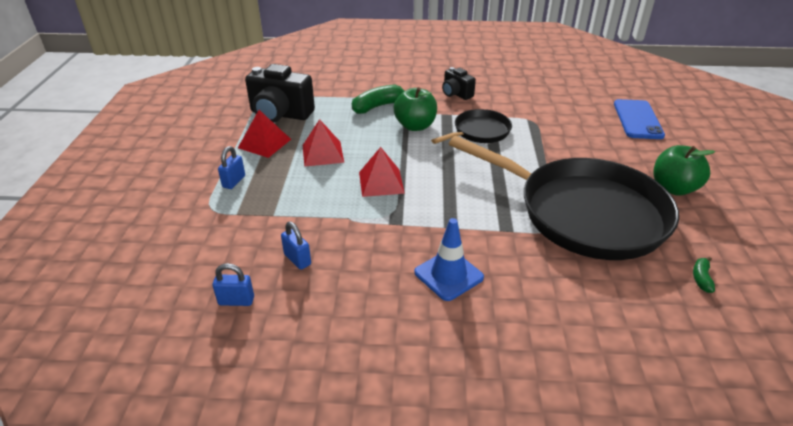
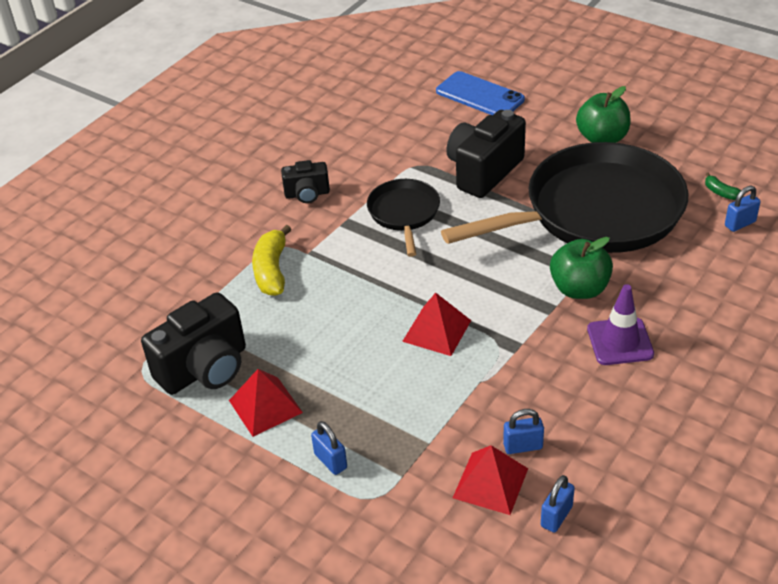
camera: 55 degrees left, 5 degrees up
(322, 153) = (337, 359): red pyramid -> red pyramid (490, 483)
(378, 106) = (272, 270): green banana -> yellow banana
(415, 126) = (347, 257): green apple -> green apple (579, 289)
(448, 275) = (620, 341): blue traffic cone -> purple traffic cone
(560, 148) = (484, 171): none -> black camera
(675, 305) = (740, 224): none -> blue padlock

